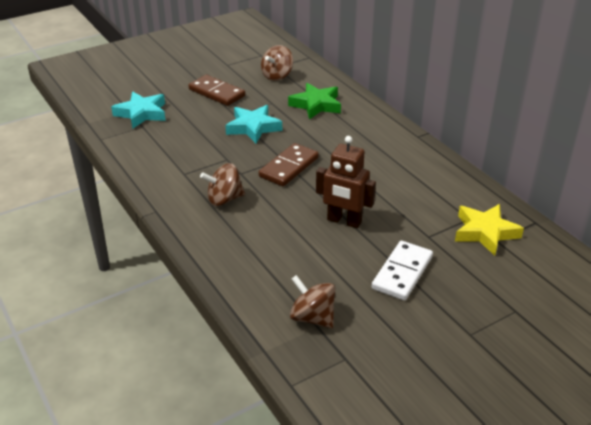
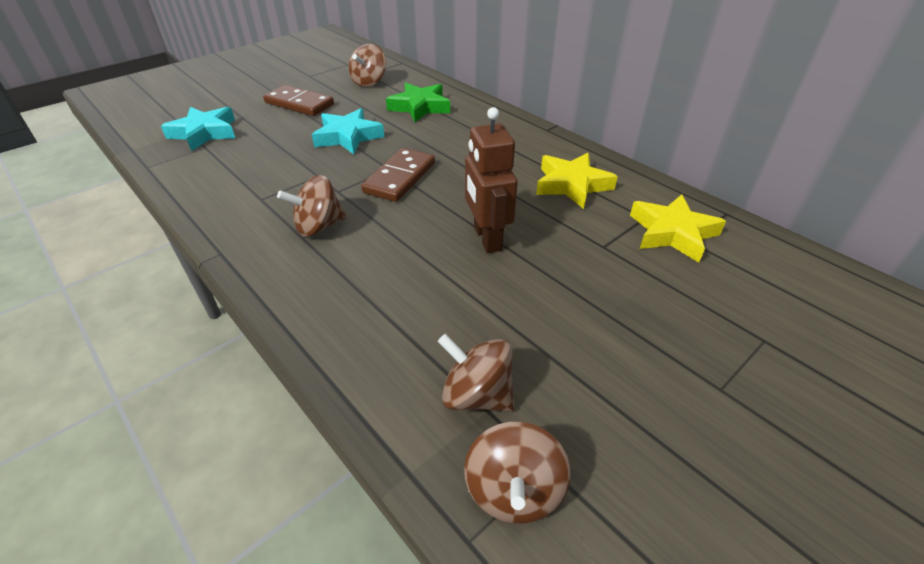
camera: 10 degrees left, 5 degrees up
(322, 367) = (513, 490): none -> brown spinning top
(344, 221) = (487, 238): brown robot -> brown robot turned 60 degrees clockwise
(402, 273) = (587, 302): white domino -> none
(422, 187) = (572, 185): none -> yellow star

